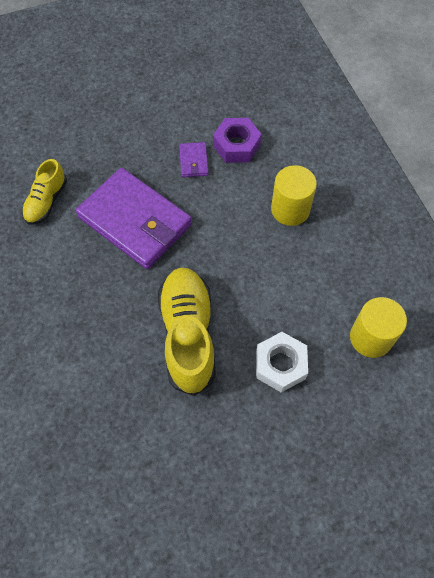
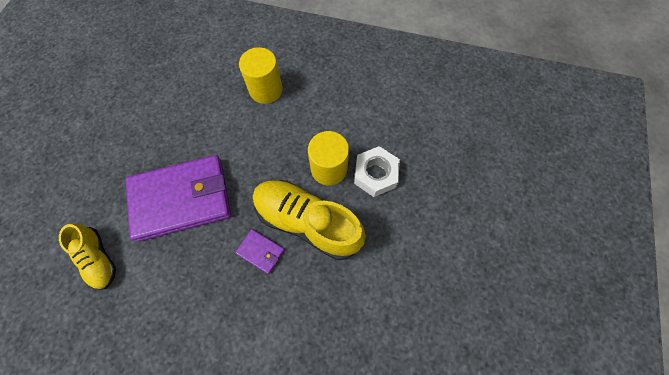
camera: 55 degrees left, 5 degrees up
(193, 161) = (170, 124): purple wallet -> purple wallet (261, 251)
(236, 145) = (185, 88): purple nut -> none
(371, 337) = (395, 107): yellow cylinder -> yellow cylinder (329, 169)

